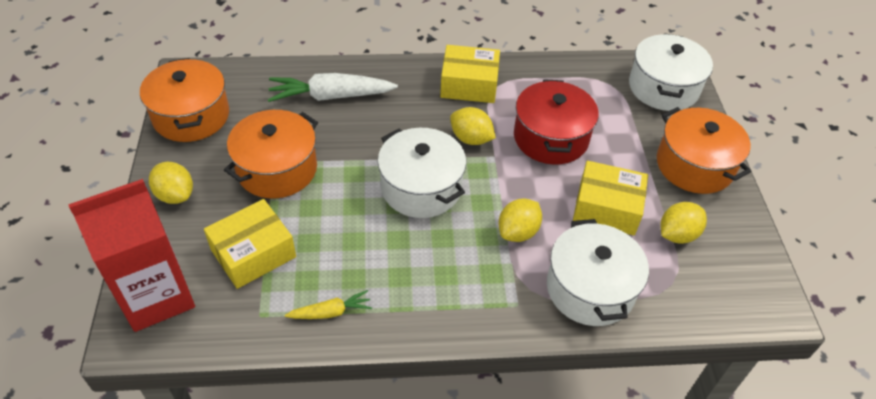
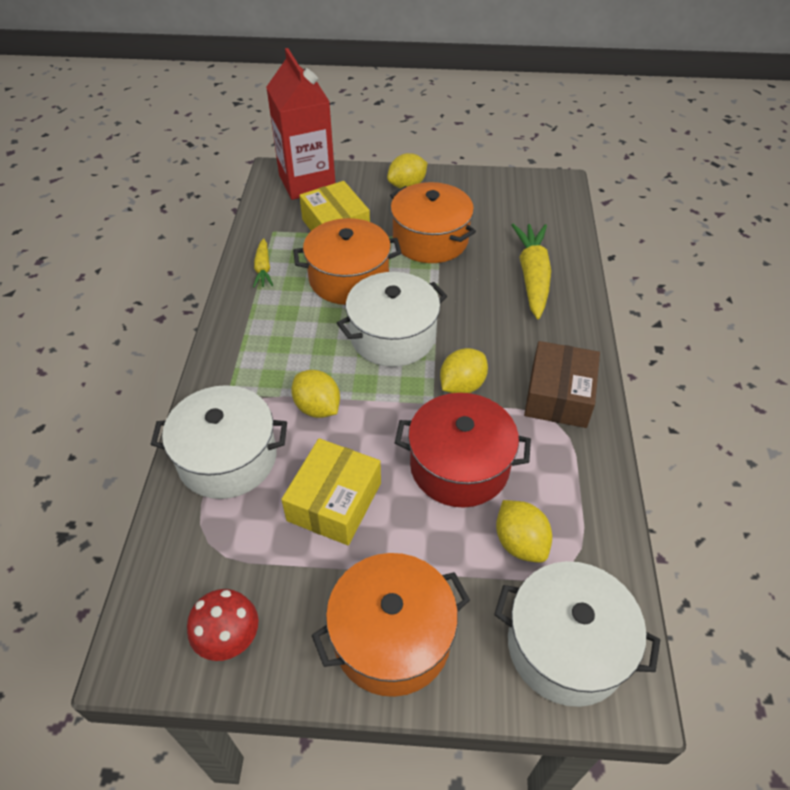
camera: 100 degrees right, 0 degrees up
(191, 116) = (502, 189): orange pot -> orange pot (349, 278)
(330, 96) = (532, 276): white carrot -> yellow carrot
(469, 84) = (558, 395): yellow box -> brown box
(677, 234) = (276, 572): yellow lemon -> yellow lemon (520, 542)
(737, 252) = (230, 639): none -> red mushroom

